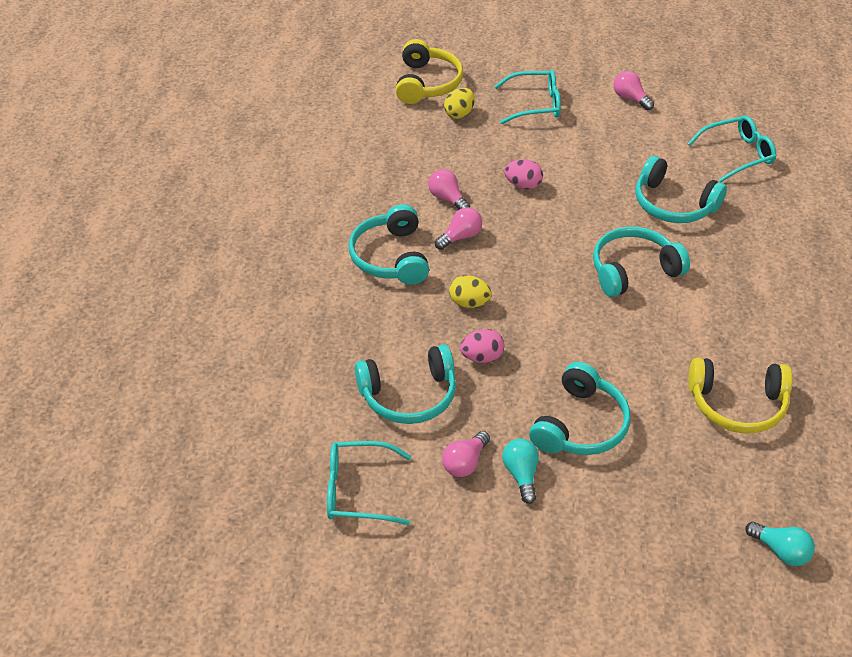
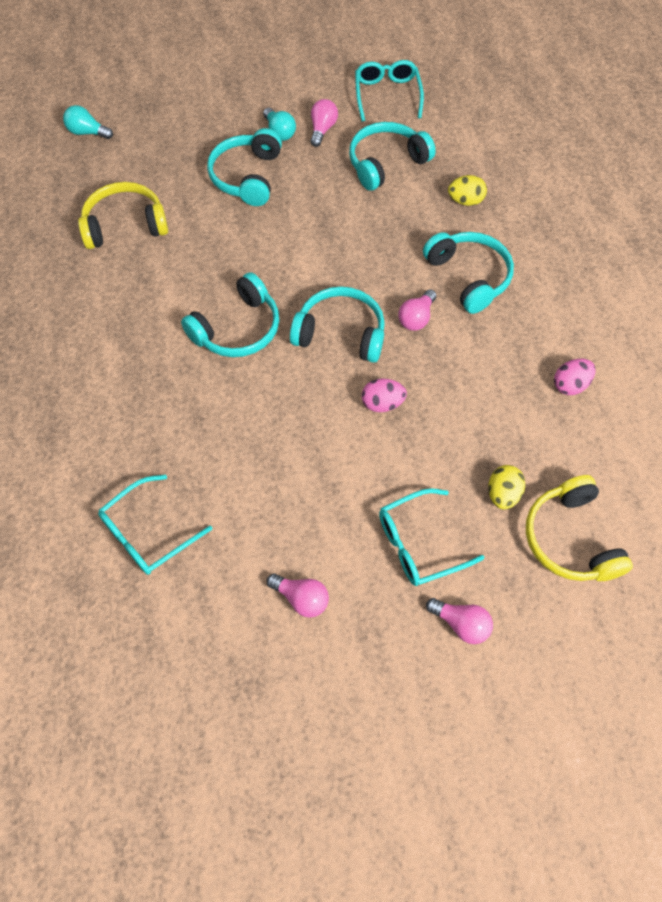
camera: 160 degrees right, 15 degrees up
(357, 490) = (387, 95): turquoise glasses -> turquoise glasses turned 75 degrees counterclockwise
(447, 199) = (452, 360): pink light bulb -> pink light bulb (461, 624)
(469, 303) = (376, 252): yellow egg -> yellow egg (465, 201)
(482, 357) = (344, 207): pink egg -> pink egg (570, 385)
(673, 204) = (213, 427): turquoise headphones -> turquoise headphones (340, 333)

